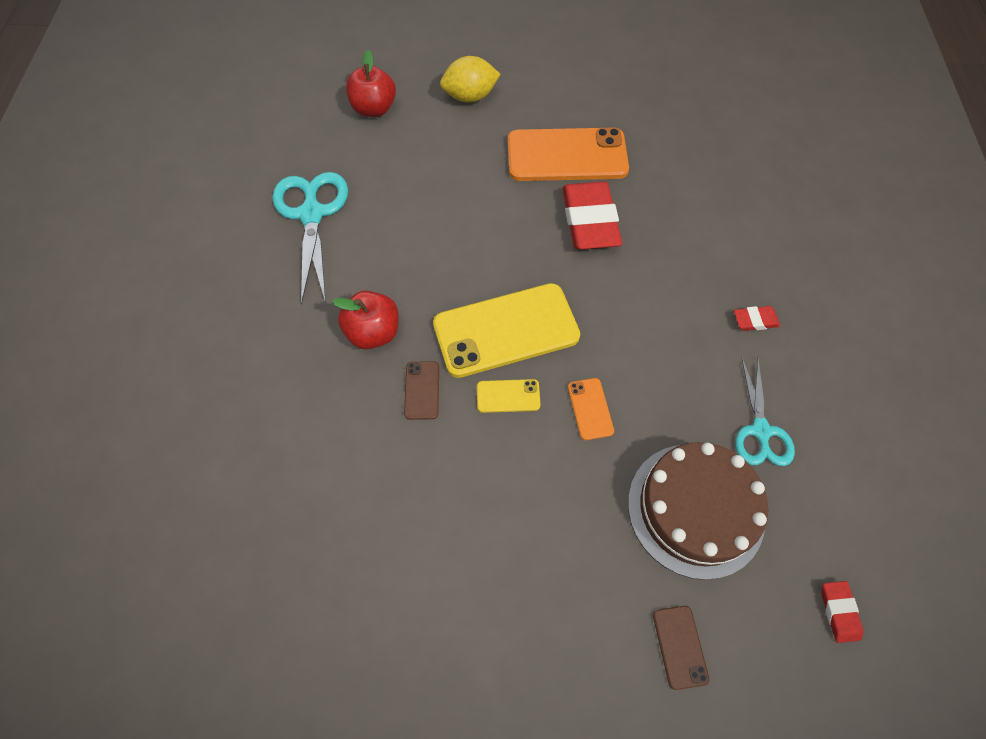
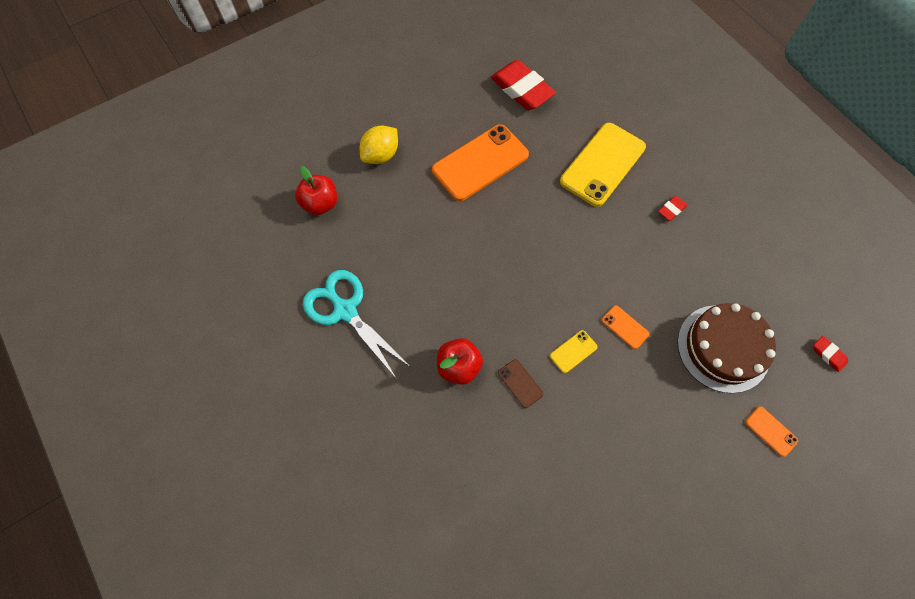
camera: 35 degrees left, 5 degrees up
(506, 330) = (538, 309): yellow phone -> yellow phone (602, 164)
(589, 220) = (530, 201): red eraser -> red eraser (522, 89)
(680, 646) = (770, 431): brown phone -> orange phone
(760, 430) = (722, 277): turquoise scissors -> none

